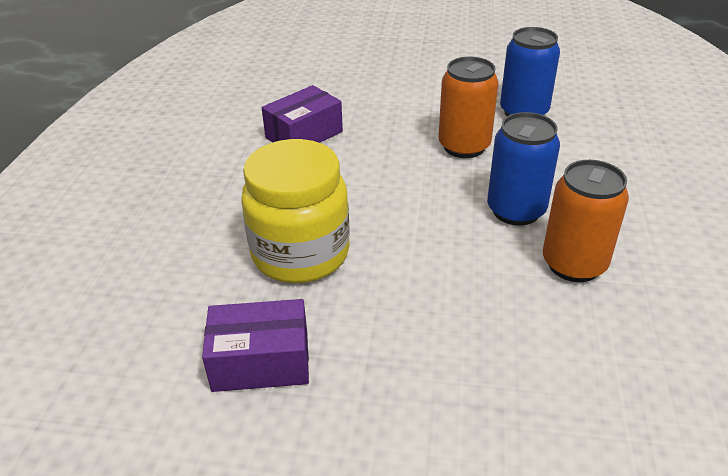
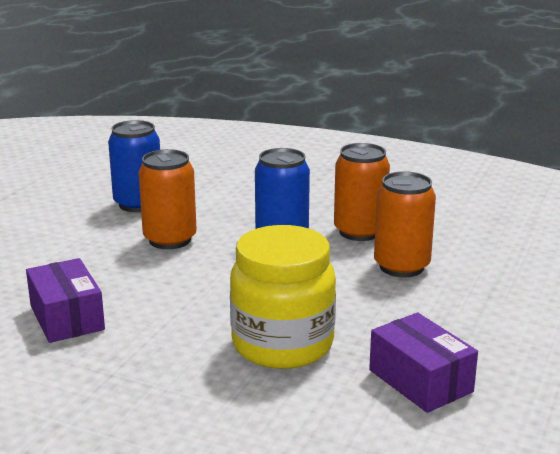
camera: 75 degrees left, 15 degrees down
(261, 361) = (420, 381): purple box -> purple box turned 45 degrees counterclockwise
(506, 313) = (401, 266): none -> orange can

